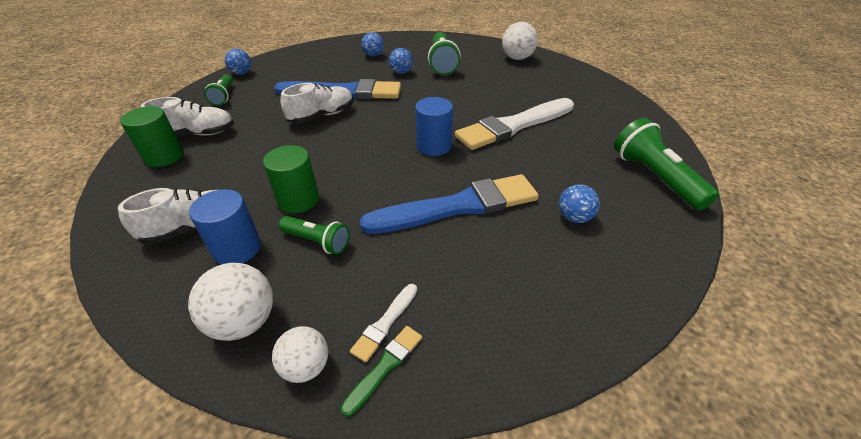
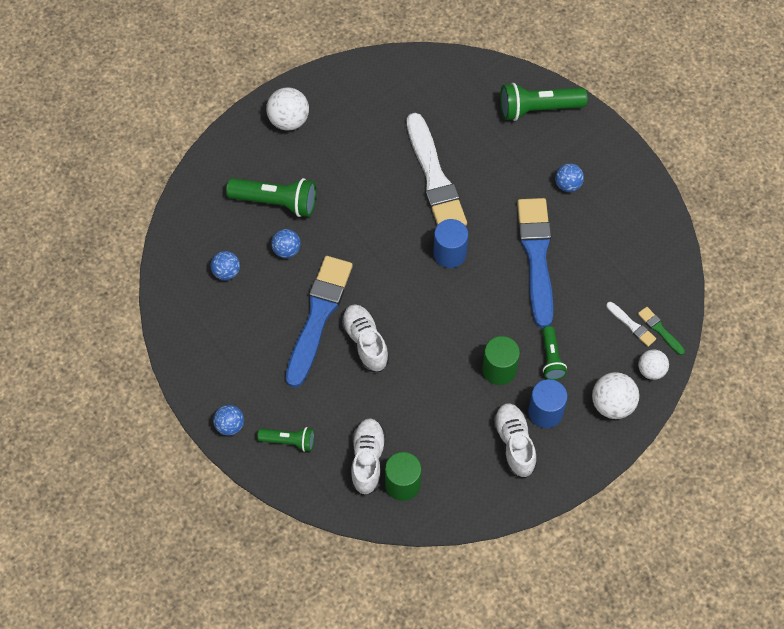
camera: 75 degrees left, 20 degrees up
(317, 241) = (551, 358): green flashlight -> green flashlight turned 135 degrees clockwise

